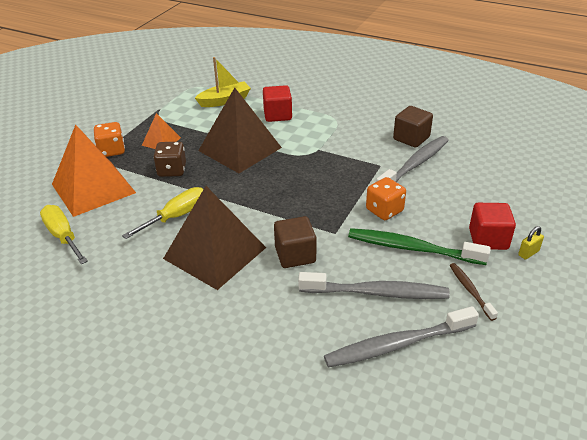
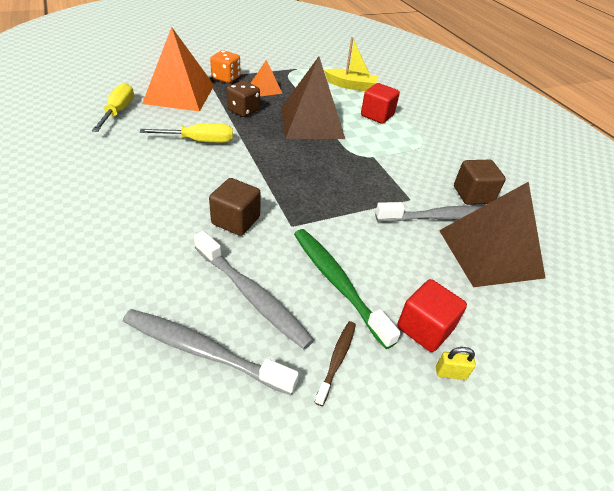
camera: 35 degrees right, 5 degrees up
(214, 253) = (185, 180): brown pyramid -> brown pyramid (490, 253)
(384, 210) = (359, 236): orange dice -> none

